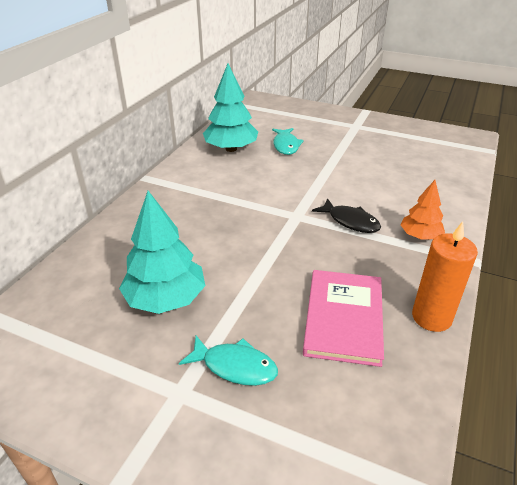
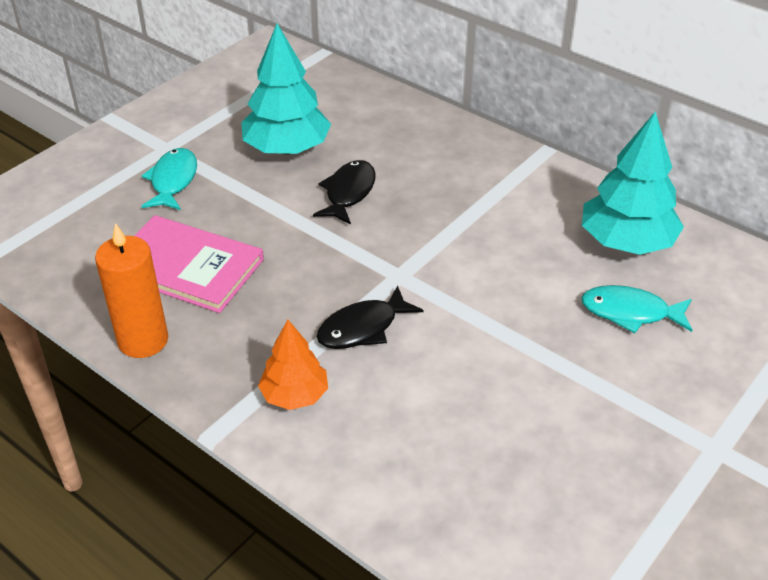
camera: 105 degrees right, 5 degrees up
(218, 252) = (348, 193): none -> black fish
(235, 366) = (173, 181): turquoise fish -> turquoise fish turned 150 degrees clockwise

